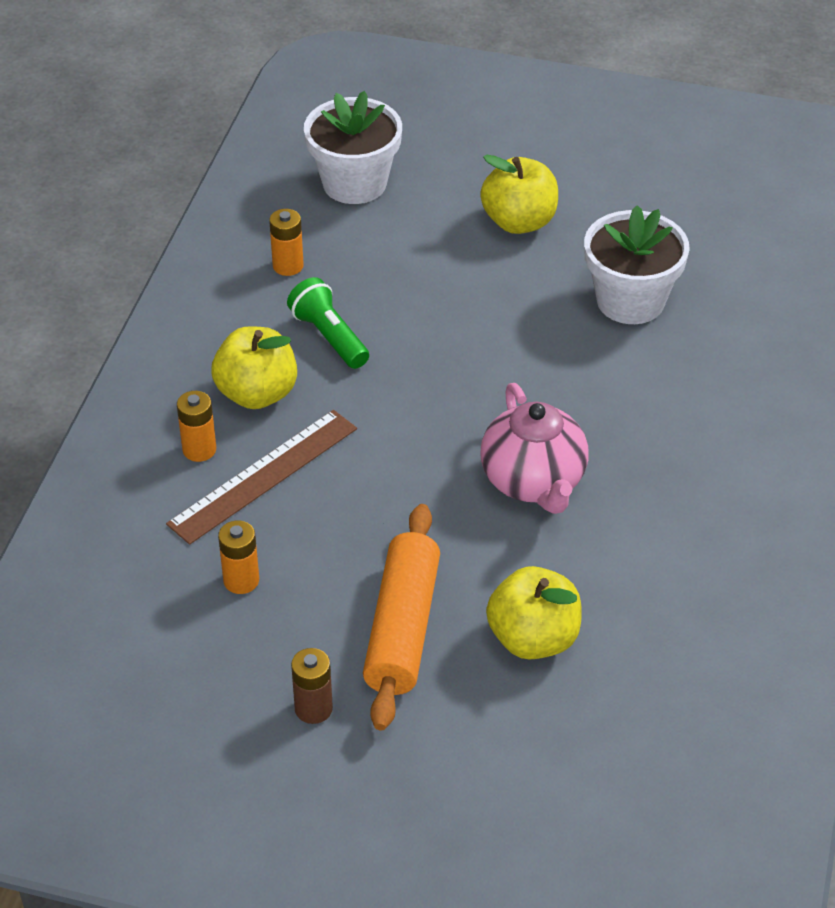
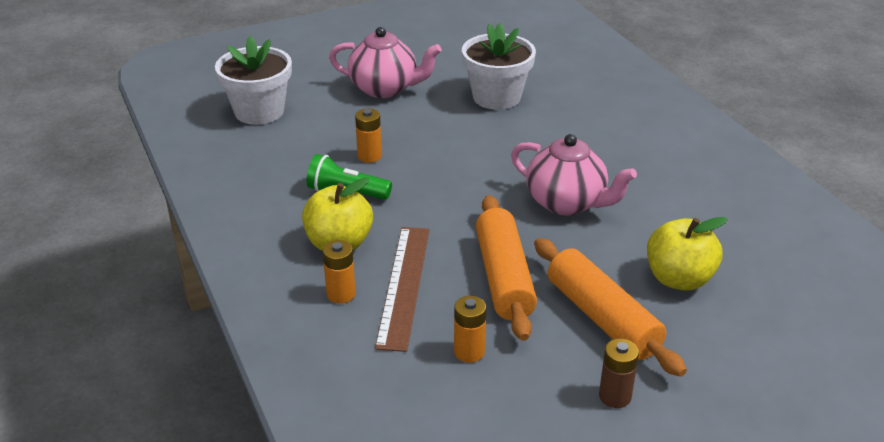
camera: 40 degrees left, 10 degrees down
(288, 266) = (270, 169): orange battery -> orange battery (369, 156)
(364, 526) = (504, 277): none -> orange rolling pin
(519, 221) = (385, 89): yellow apple -> pink teapot

